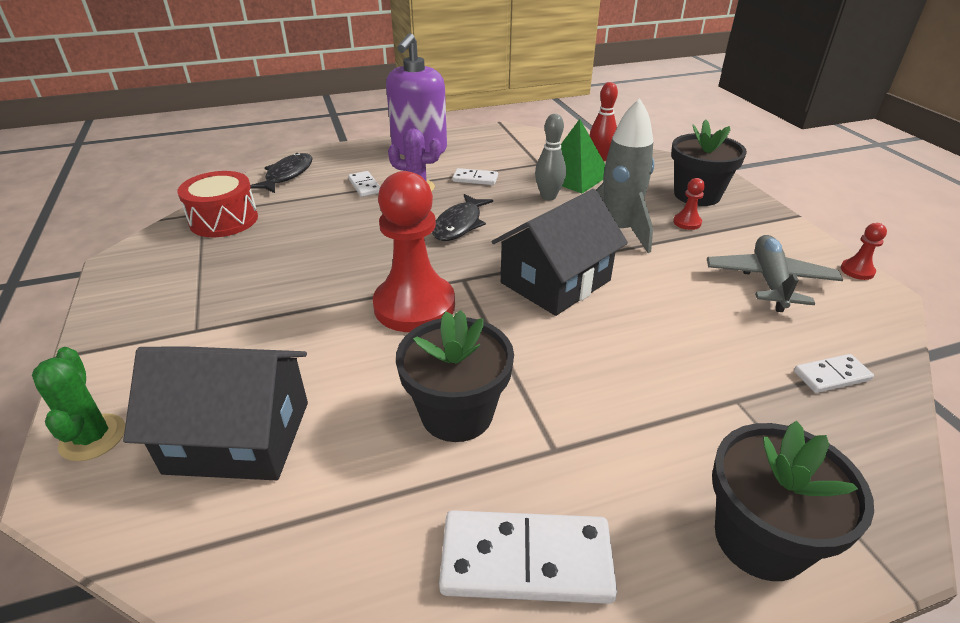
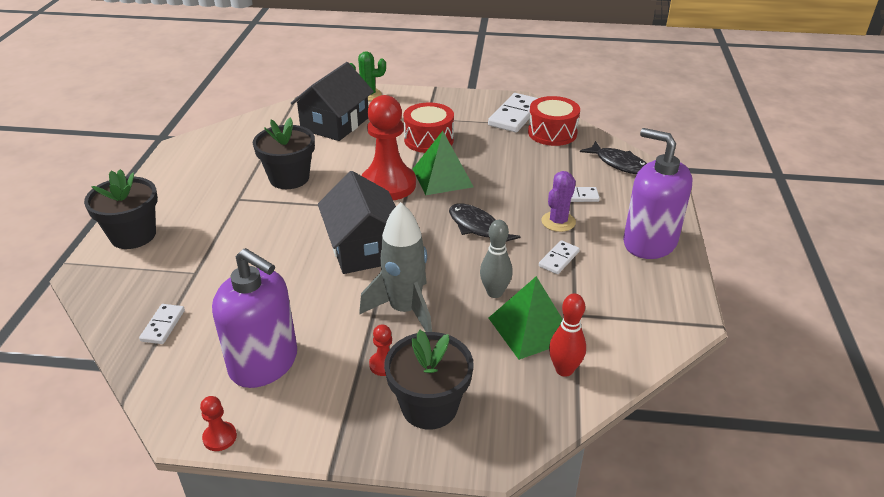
camera: 115 degrees right, 0 degrees up
(271, 307) = (429, 140): none -> red drum
(372, 269) = (442, 177): none -> green pyramid
(526, 561) = (200, 175): white domino -> white domino (515, 115)
(769, 281) = (264, 363): grey plane -> purple soap dispenser

